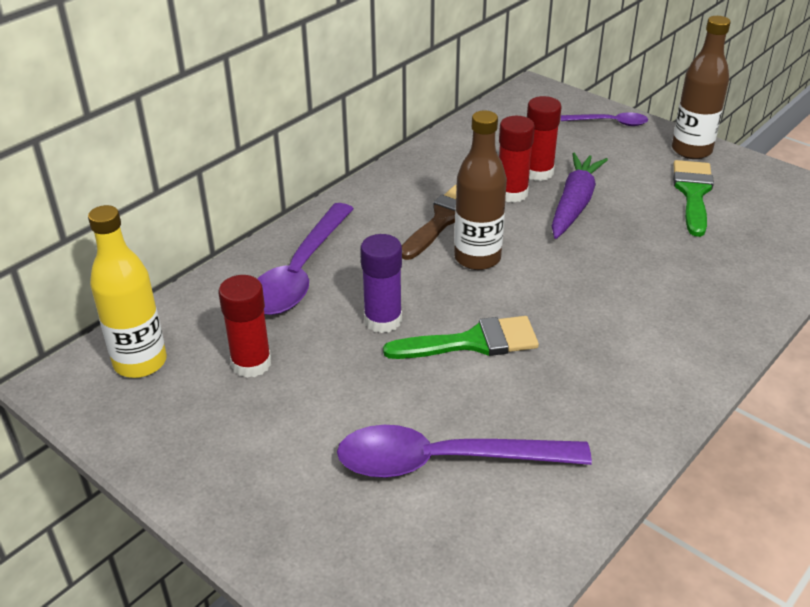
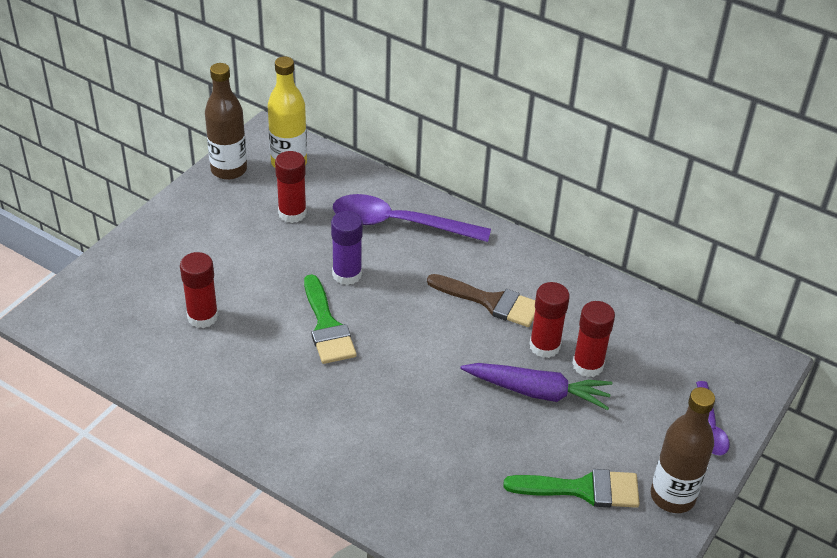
camera: 80 degrees right, 5 degrees up
(445, 461) = (202, 317): purple spoon -> red glue stick
(477, 258) = (436, 325): brown bottle -> brown bottle (229, 170)

